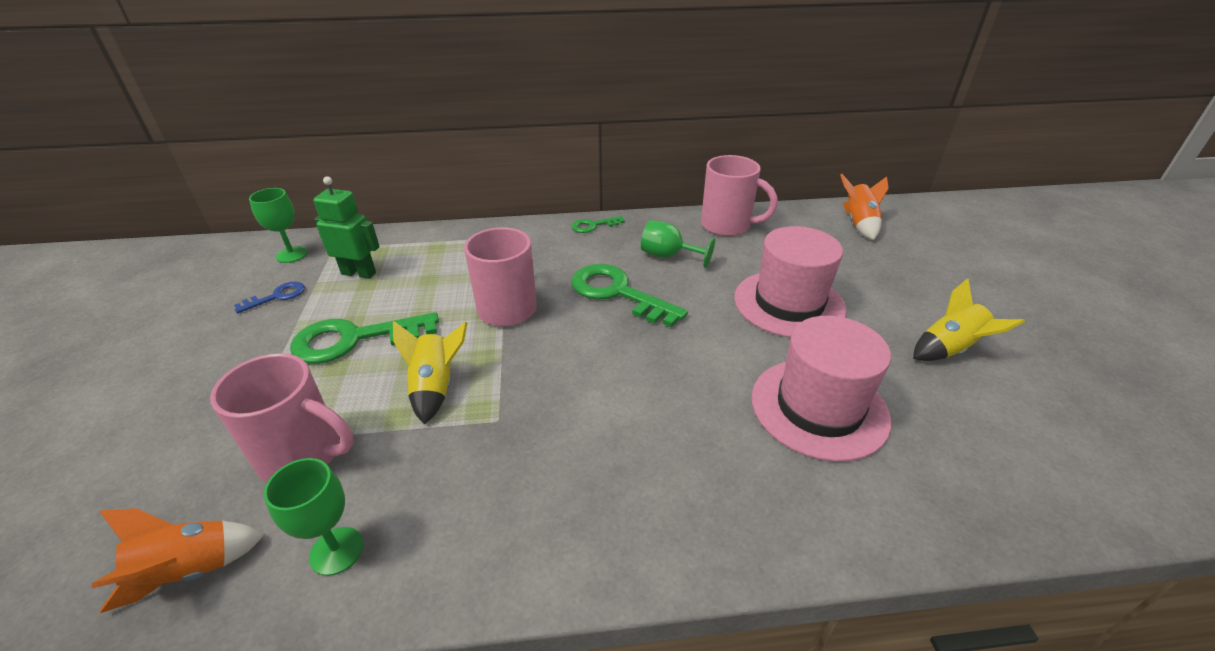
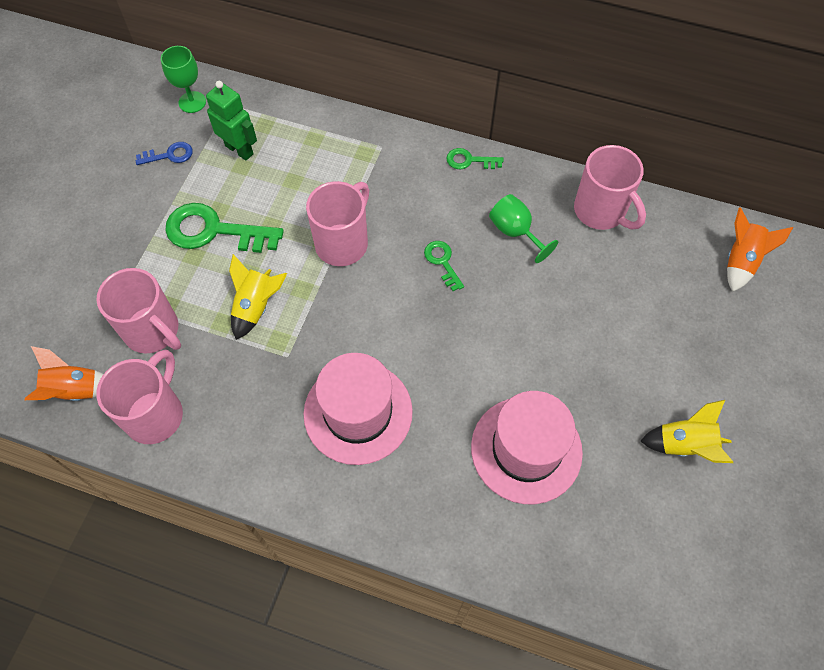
camera: 25 degrees right, 25 degrees up
(336, 551) = (155, 414): green goblet -> pink mug
(618, 293) = (442, 262): green key -> green key, size x0.50
(788, 303) = (584, 336): pink hat -> pink hat (358, 412)

